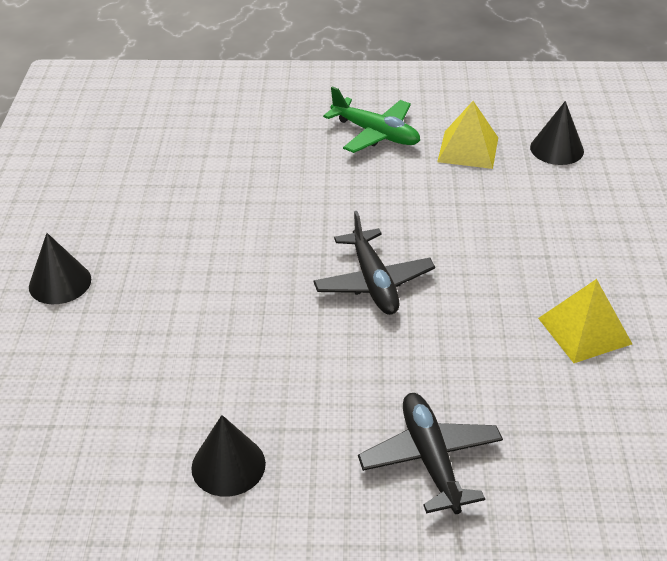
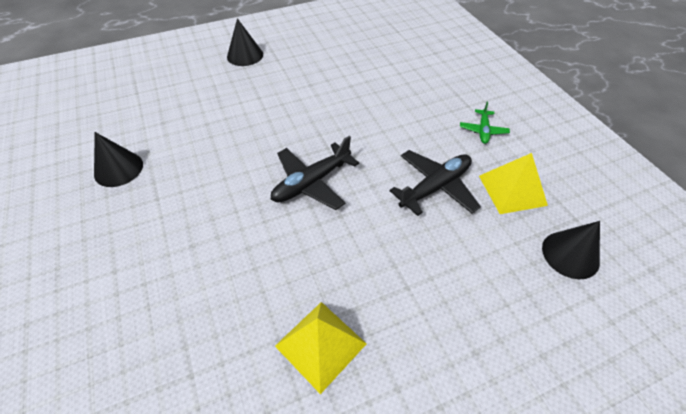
camera: 65 degrees right, 10 degrees up
(376, 134) = (483, 131): green plane -> green plane, size x0.57
(430, 459) = (141, 271): black plane -> black plane (435, 187)

